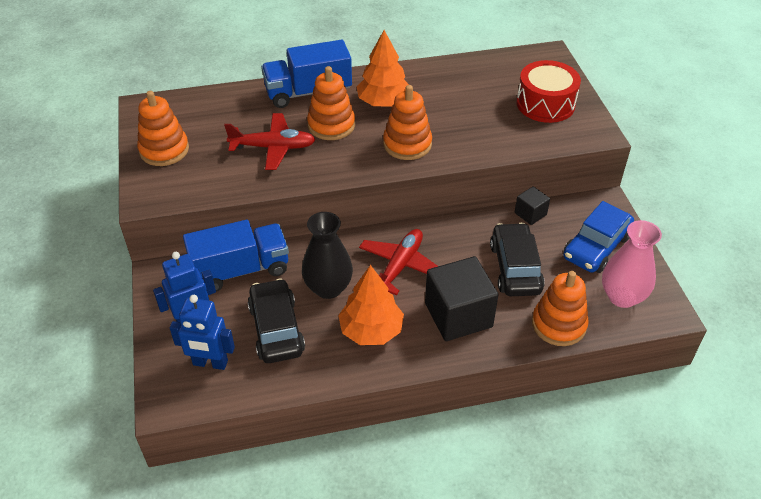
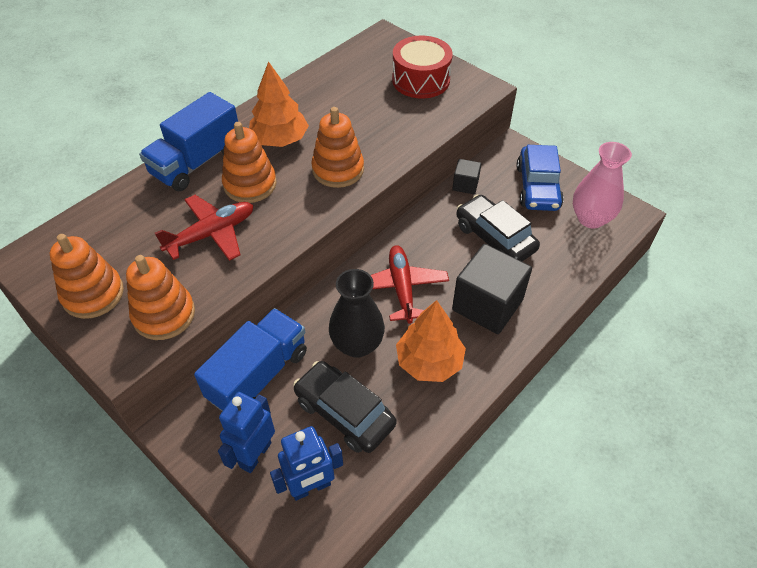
camera: 35 degrees left, 5 degrees up
(558, 324) = (568, 268): orange stacking toy -> orange stacking toy (164, 315)

